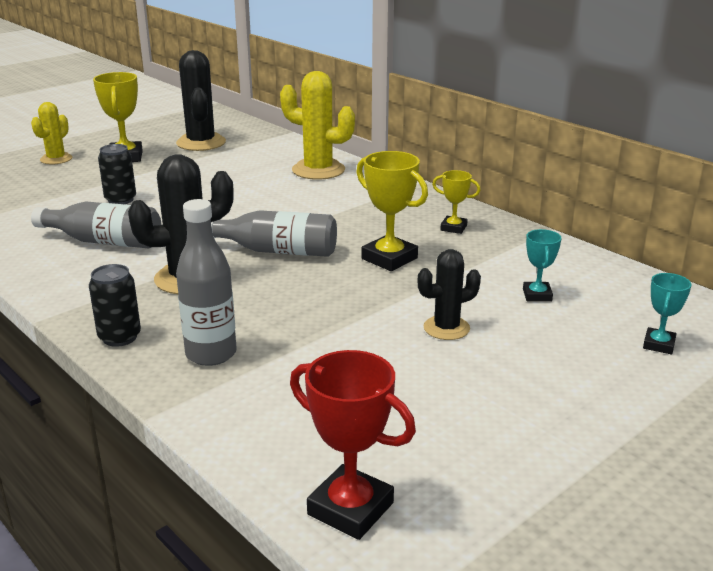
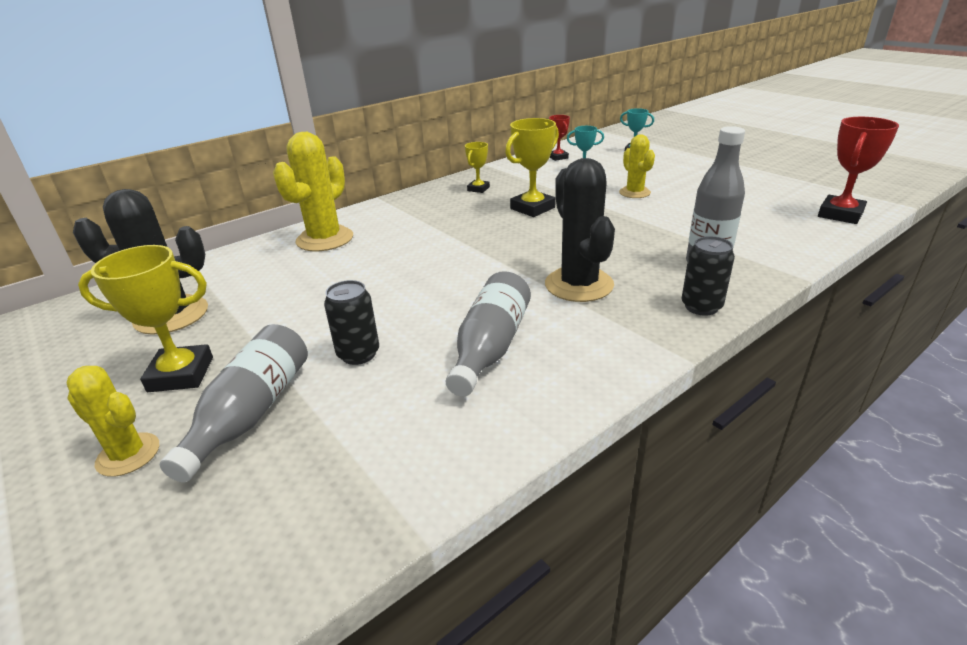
camera: 85 degrees left, 5 degrees up
(277, 251) = (518, 249): grey bottle -> grey bottle (252, 412)
(446, 328) = (634, 193): black cactus -> yellow cactus
(597, 278) = (558, 157): none -> red trophy

